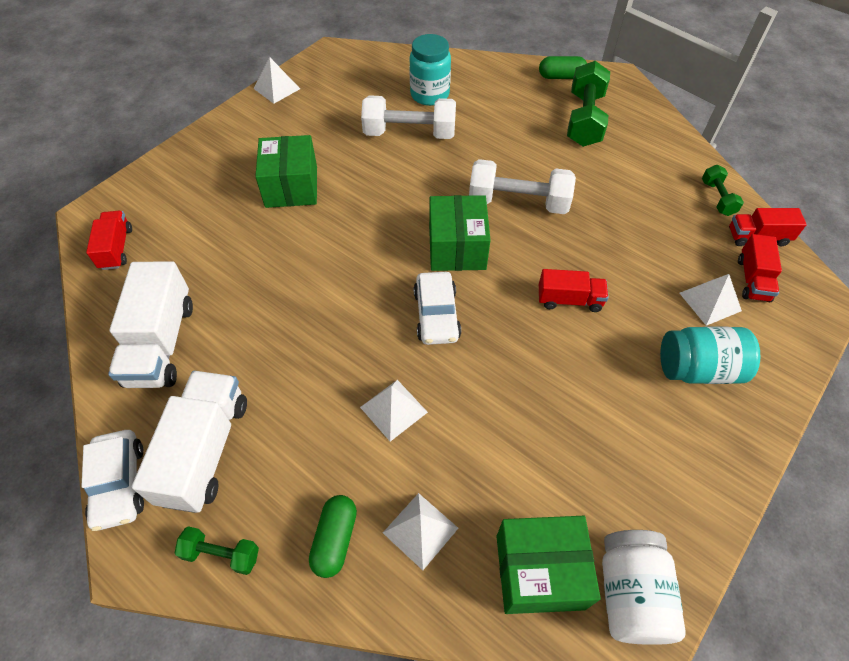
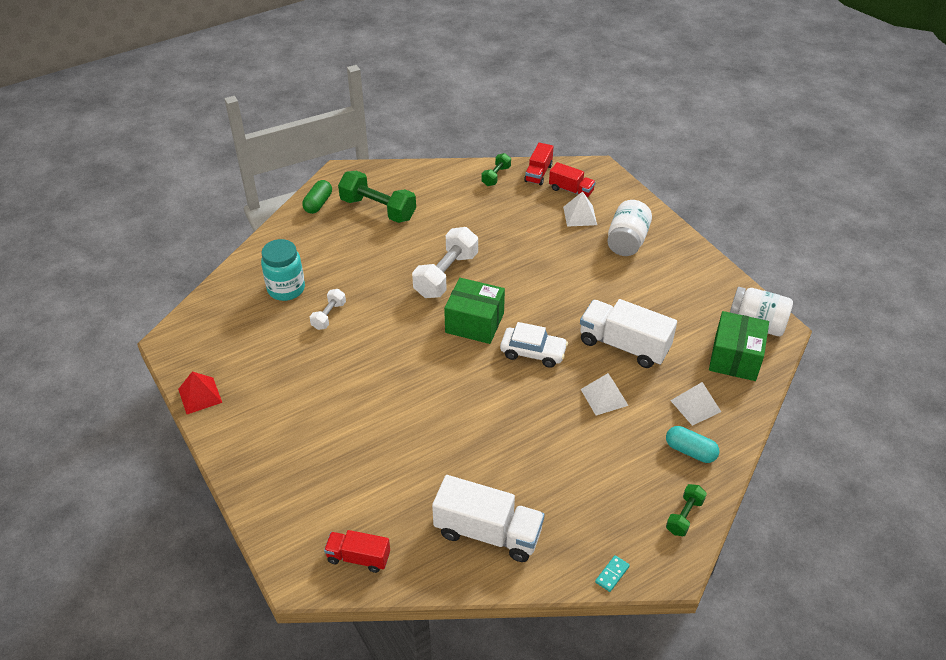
camera: 70 degrees left, 10 degrees down
(119, 484) = (612, 574): white car -> turquoise domino
(205, 451) = (601, 515): white truck -> white truck (624, 345)
(277, 88) = (200, 395): white pyramid -> red pyramid
(291, 187) = (349, 411): green box -> none
(335, 539) = (690, 451): green capsule -> turquoise capsule
(409, 133) = (329, 315): white dumbbell -> white dumbbell, size x0.53
(569, 300) = (550, 279): red truck -> none
(698, 369) = (627, 241): turquoise jar -> white jar
(717, 198) = (496, 176): green dumbbell -> green dumbbell turned 75 degrees counterclockwise

